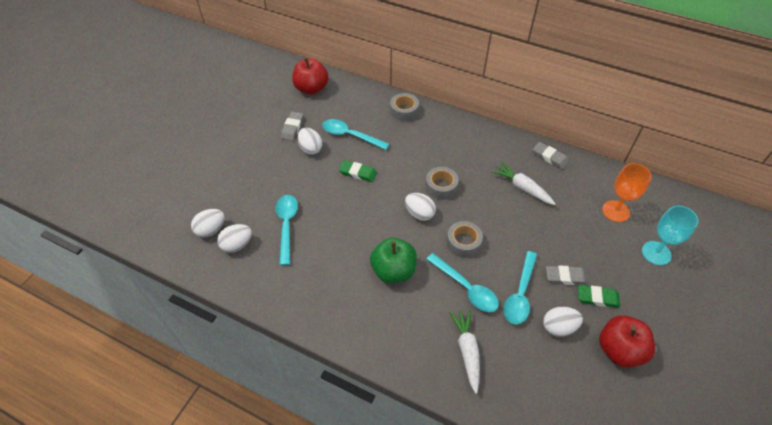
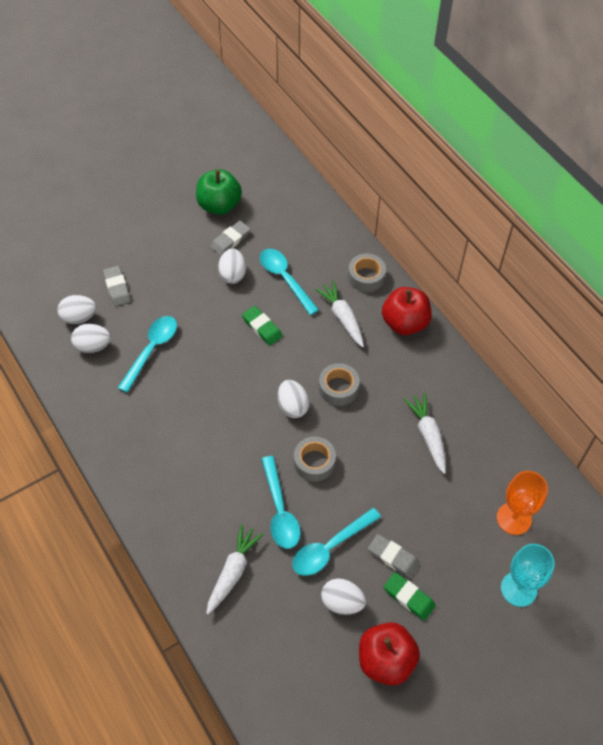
camera: 30 degrees right, 5 degrees up
(311, 88) = (283, 200): red apple -> red apple (405, 323)
(393, 271) = (221, 453): green apple -> green apple (219, 205)
(408, 142) = (342, 317): none -> white carrot
(549, 157) = (491, 416): grey eraser -> grey eraser (117, 288)

